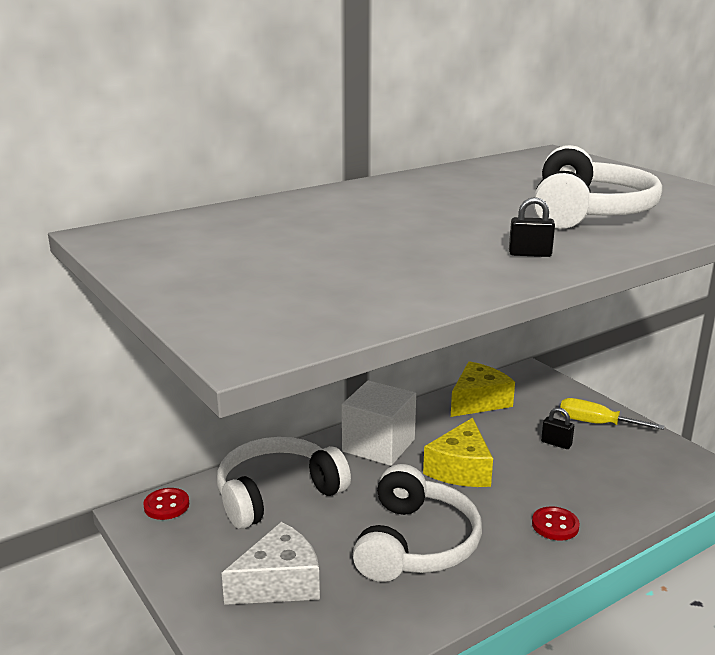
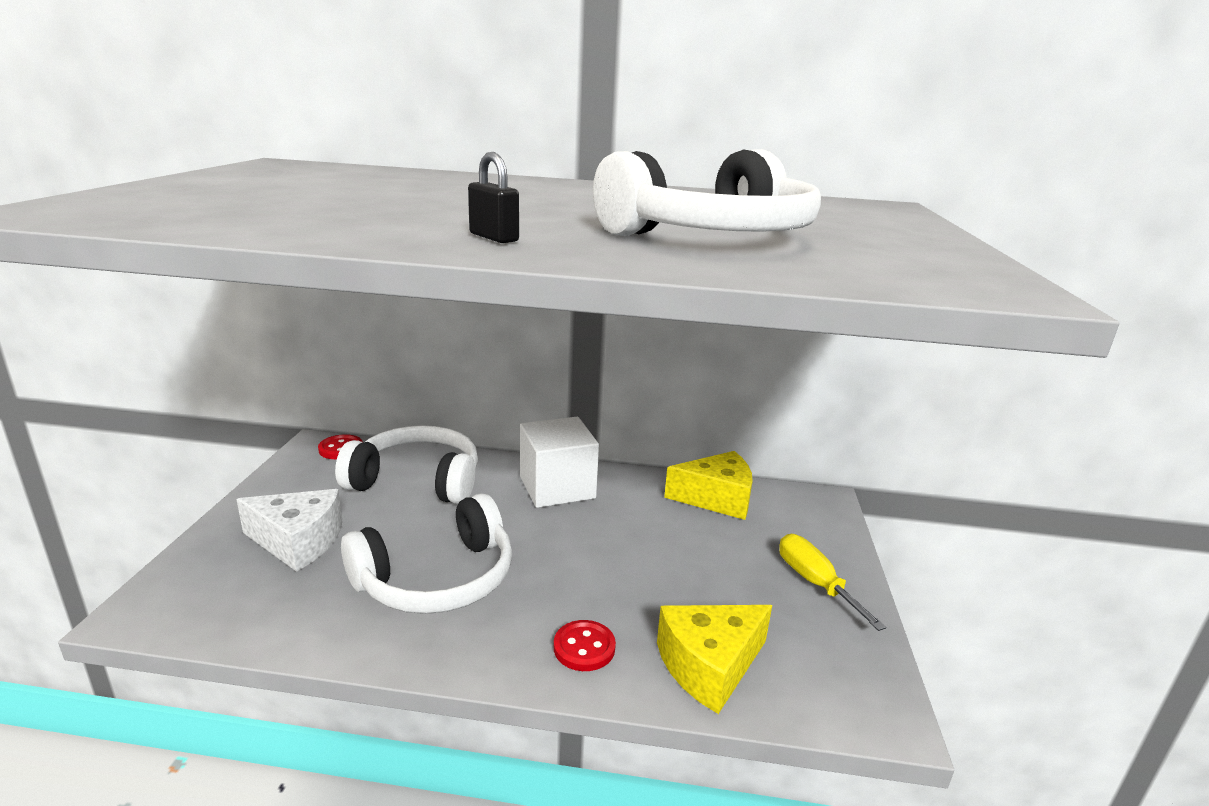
camera: 40 degrees right, 0 degrees up
(460, 469) = (590, 544): yellow cheese -> yellow cheese (709, 666)
(556, 443) = (730, 576): black padlock -> none

